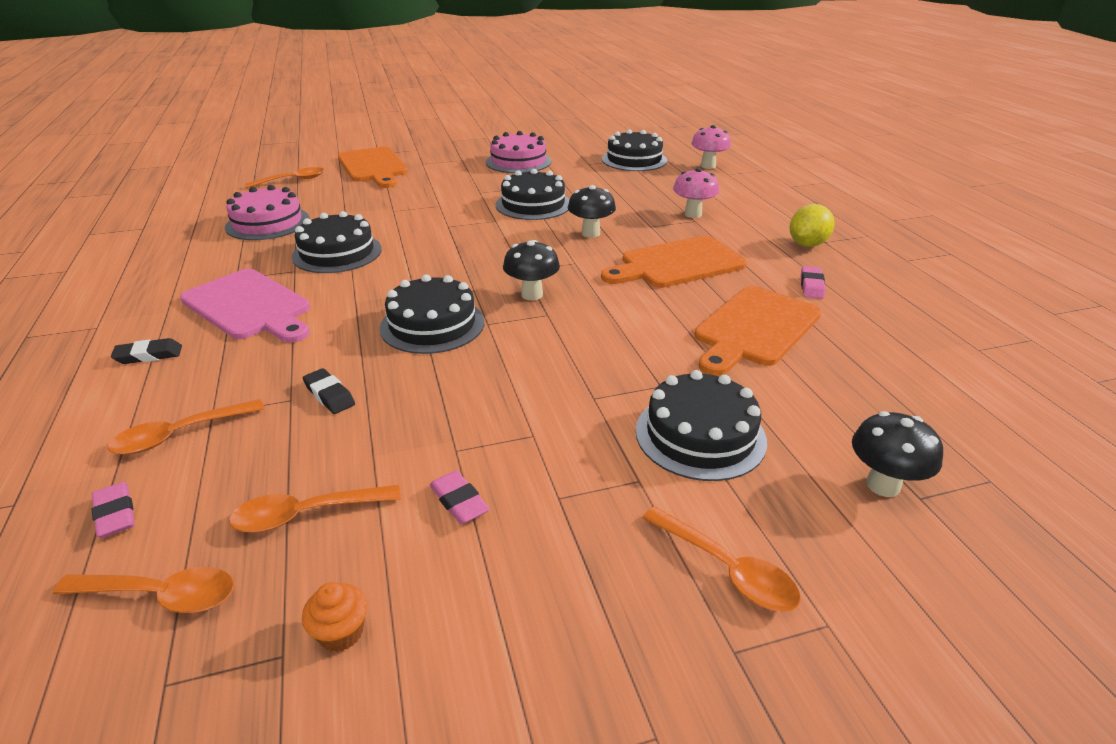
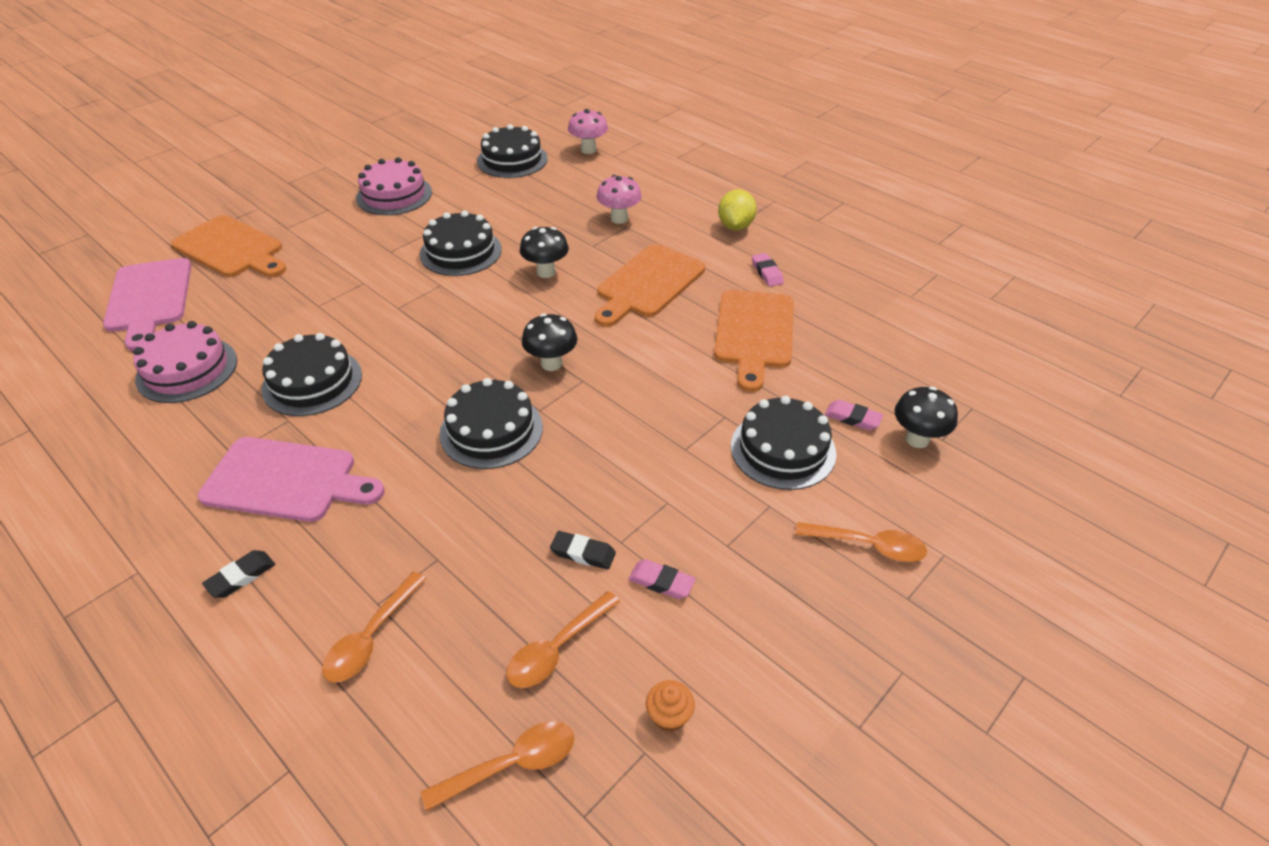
camera: 30 degrees left, 10 degrees up
(115, 514) = (397, 729): pink eraser -> pink eraser (852, 418)
(292, 180) = (149, 299): orange spoon -> pink cutting board
(329, 395) = (468, 539): black eraser -> black eraser (583, 553)

